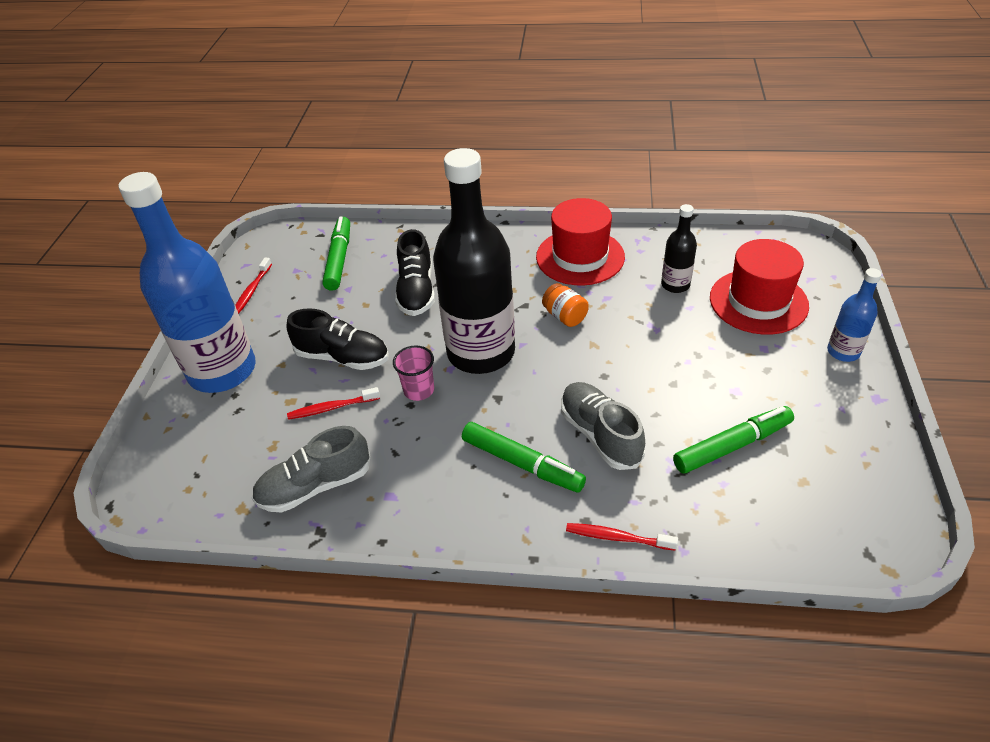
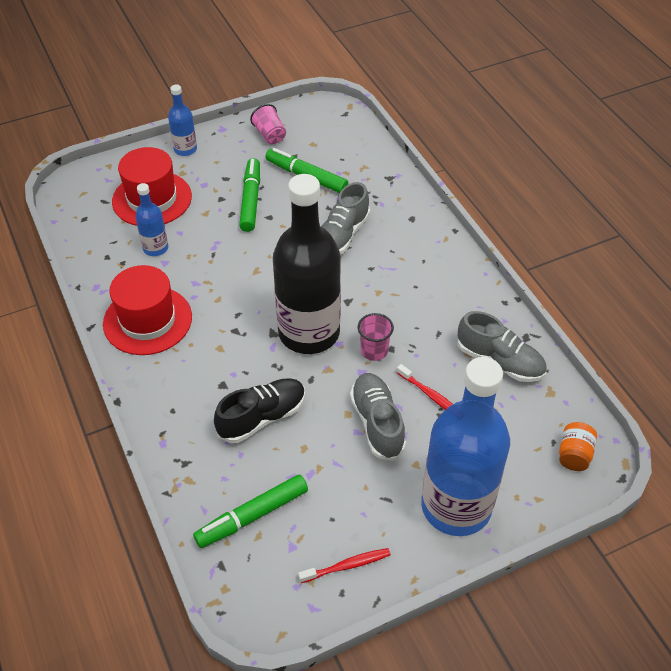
camera: 125 degrees left, 5 degrees up
(342, 357) = (377, 423): black shoe -> grey shoe
(522, 464) = (394, 263): green marker -> green marker (251, 200)
(565, 316) = (234, 299): orange jar -> orange jar (574, 455)
(617, 538) = (412, 202): red toothbrush -> none
(675, 285) = (155, 248): black bottle -> blue bottle
(844, 442) = (270, 135): none -> pink cup

